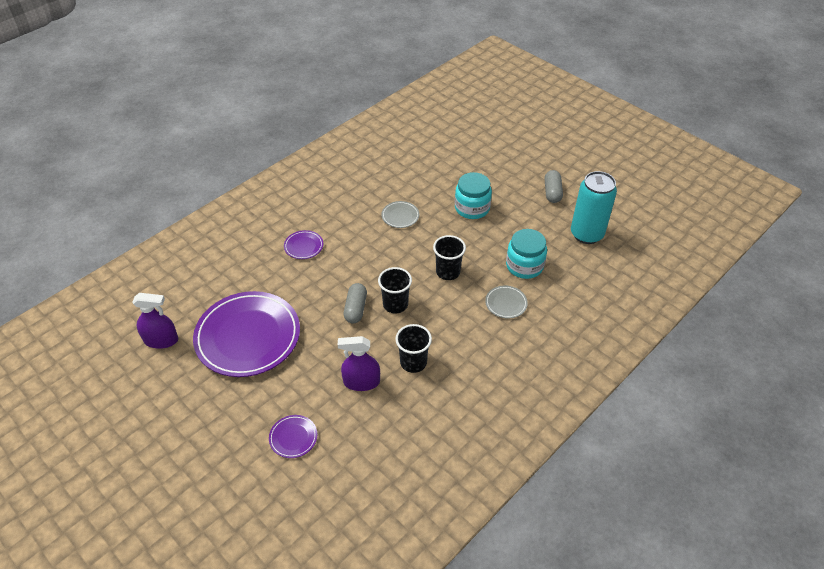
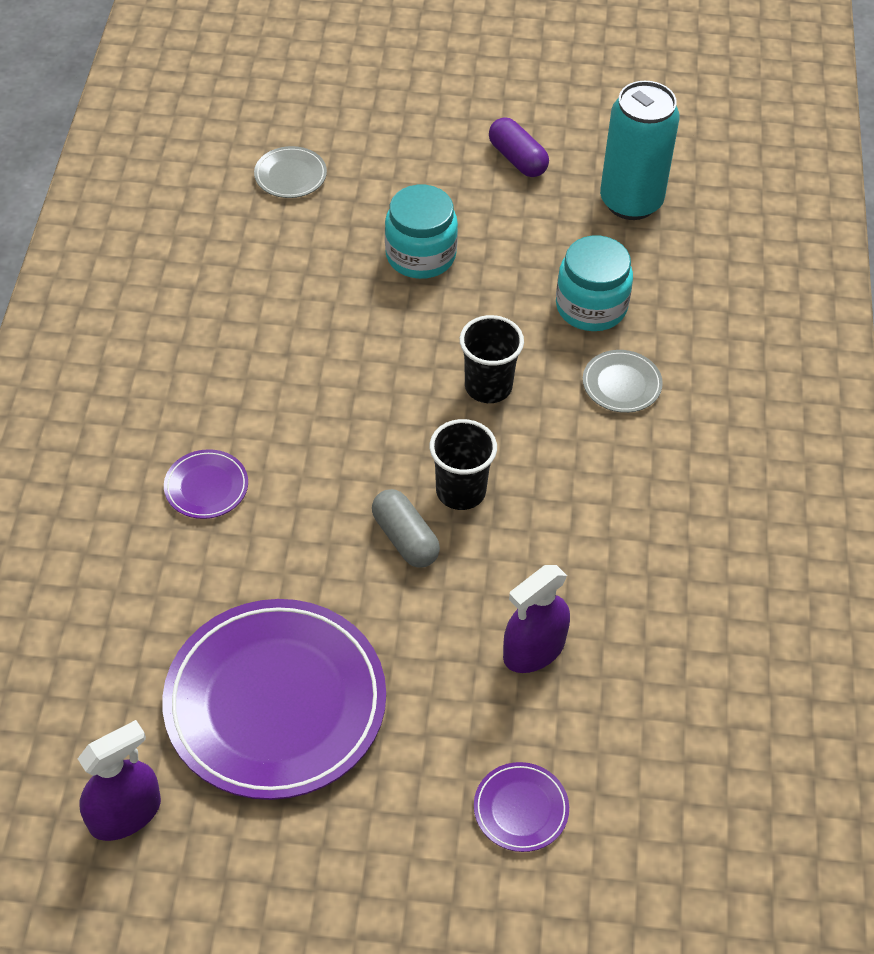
camera: 40 degrees left, 5 degrees up
(400, 216) = (318, 336): grey plate -> grey plate (290, 175)
(413, 362) = (579, 566): black cup -> none
(552, 192) = (517, 159): grey capsule -> purple capsule

